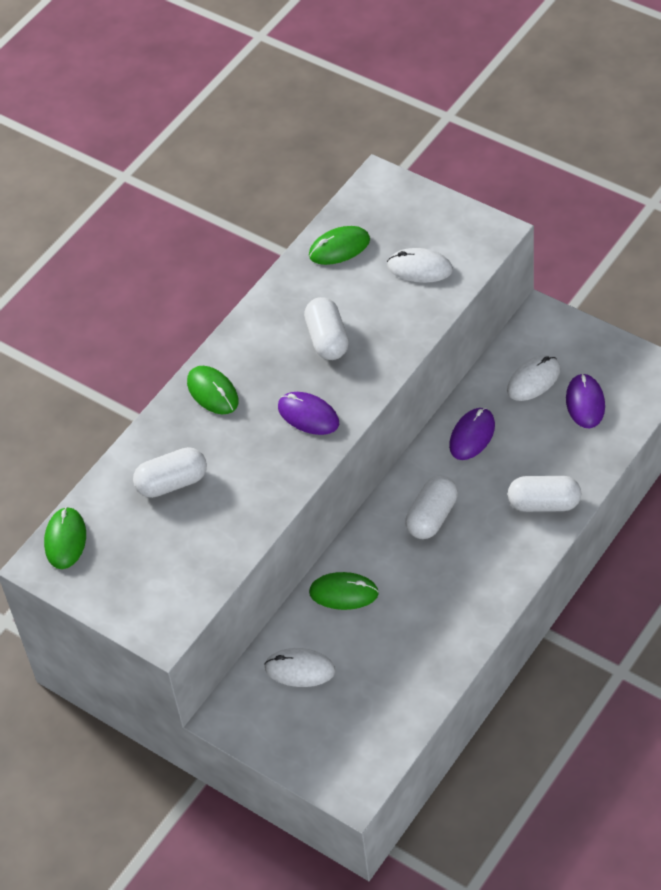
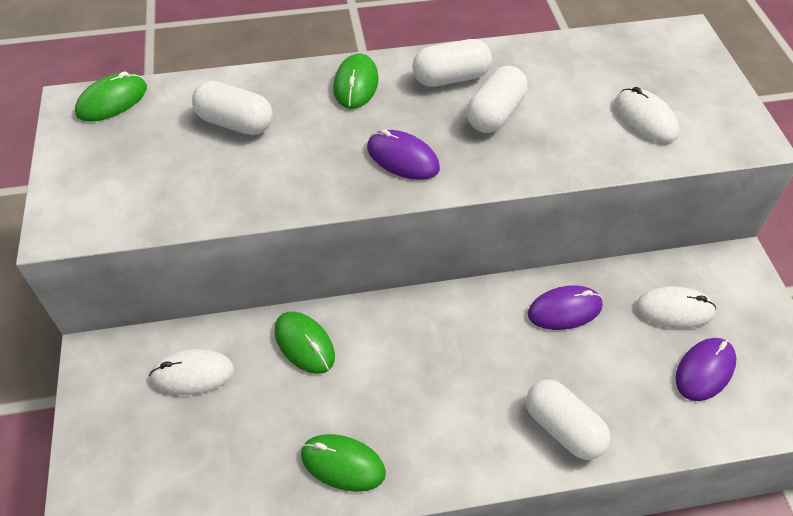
camera: 40 degrees right, 0 degrees up
(300, 669) = (193, 374): white mouse -> white mouse turned 60 degrees counterclockwise
(308, 415) = (403, 158): purple mouse -> purple mouse turned 45 degrees counterclockwise
(339, 248) = (592, 57): green mouse -> green mouse (343, 464)
(432, 517) = (450, 347): white capsule -> white capsule (451, 78)

